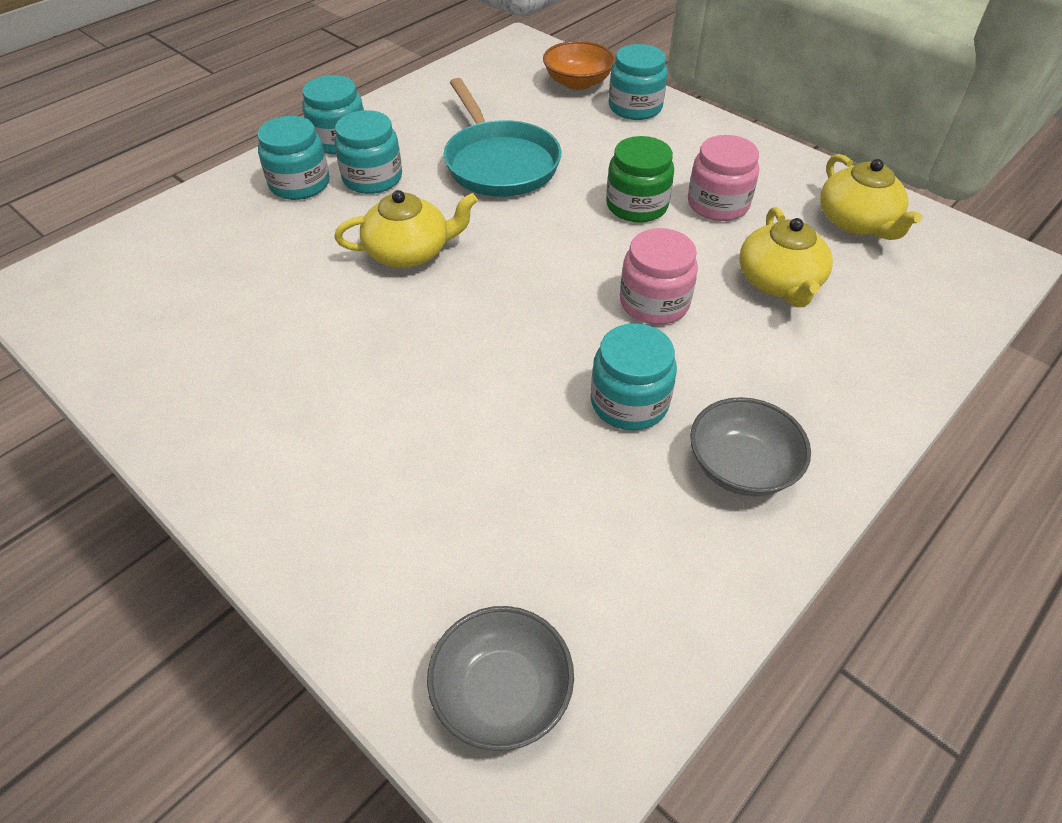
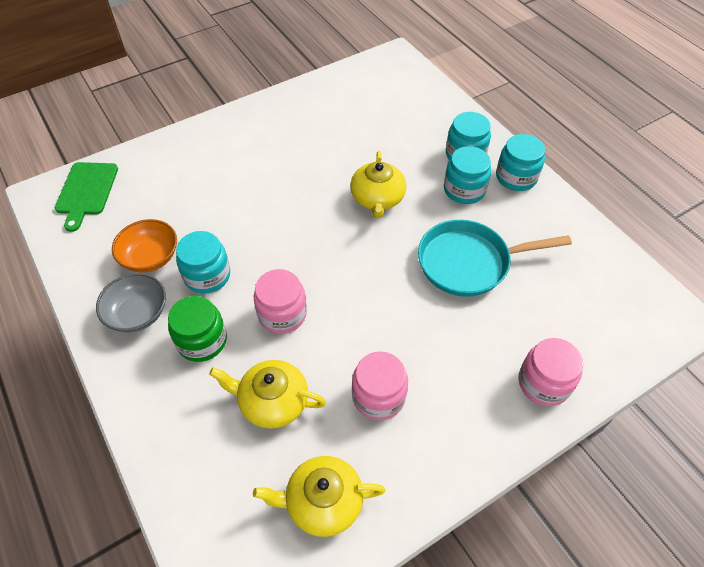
camera: 105 degrees right, 5 degrees up
(502, 692) = (86, 191): grey bowl -> green cutting board
(578, 82) = (595, 348): orange bowl -> orange bowl (150, 257)
(635, 107) = (543, 383): turquoise jar -> pink jar
(636, 205) = (392, 337): green jar -> green jar (202, 341)

